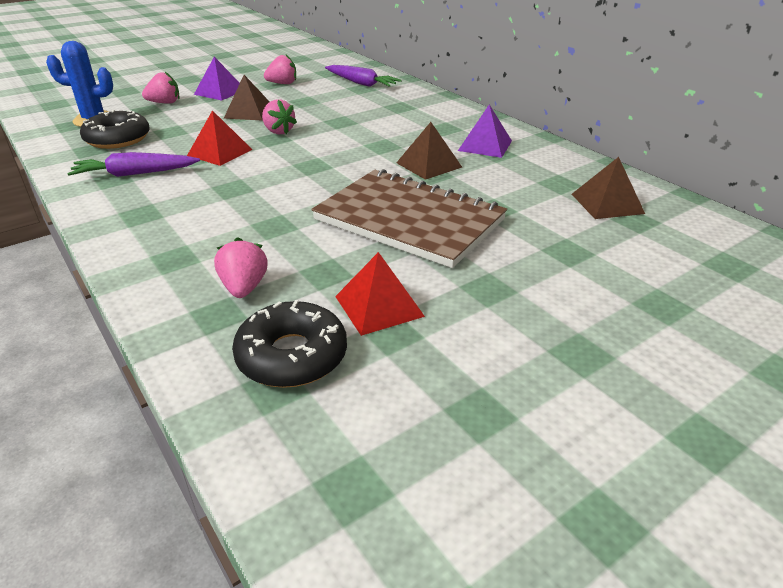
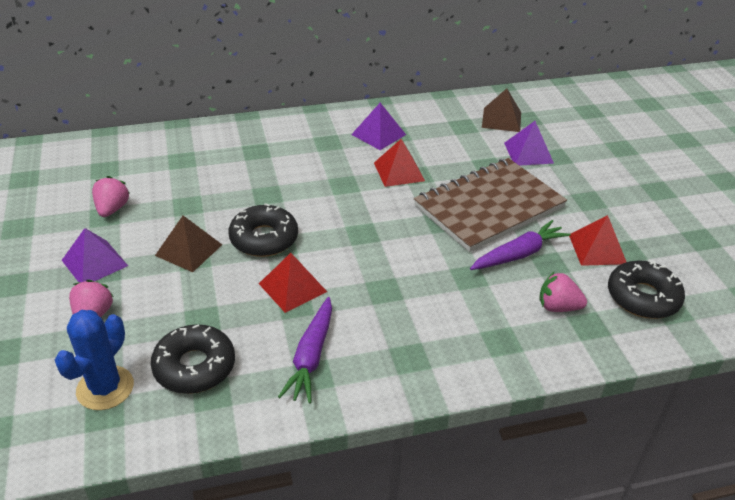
camera: 70 degrees left, 5 degrees up
(278, 131) = (264, 238): pink strawberry -> black donut
(361, 83) = (166, 156): purple carrot -> purple carrot (519, 254)
(429, 165) = (399, 171): brown pyramid -> red pyramid
(552, 230) = (528, 153): none -> purple pyramid

